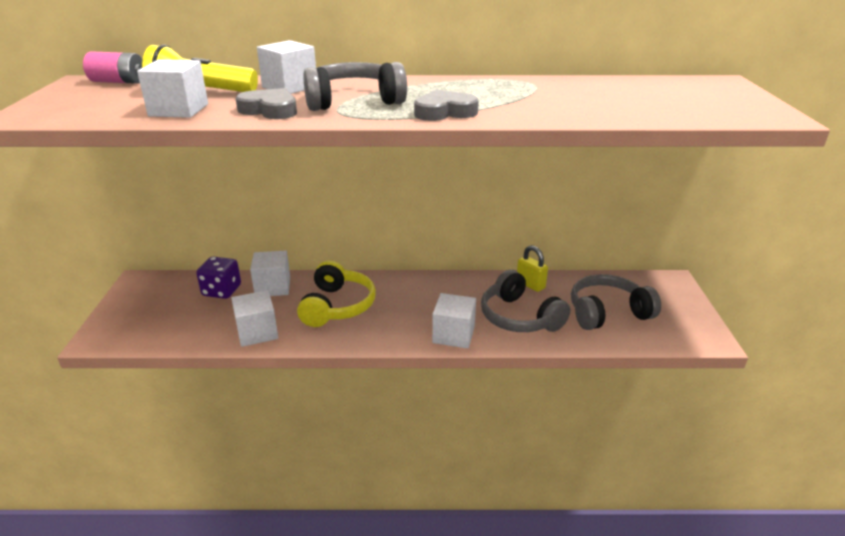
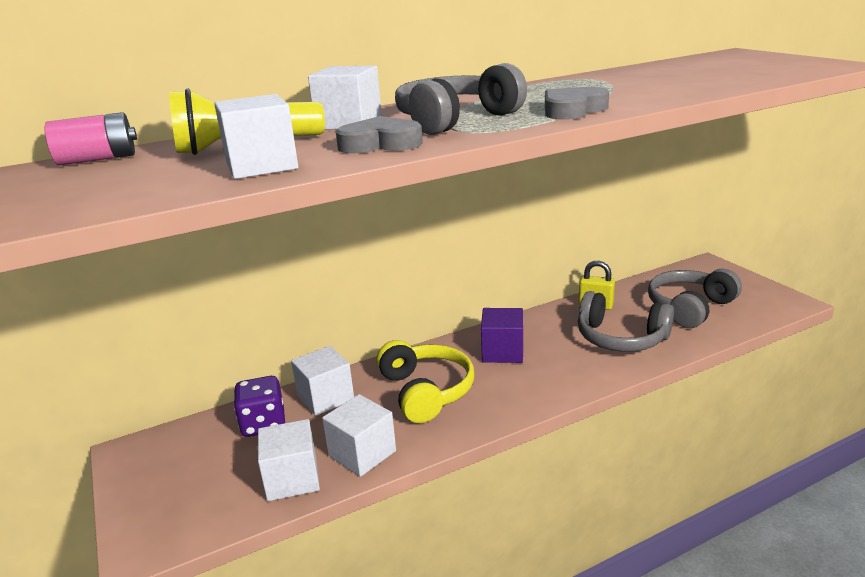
camera: 25 degrees left, 5 degrees down
(419, 296) = (502, 352): none -> purple cube
(453, 335) = (579, 376): white cube -> white cube (292, 478)

